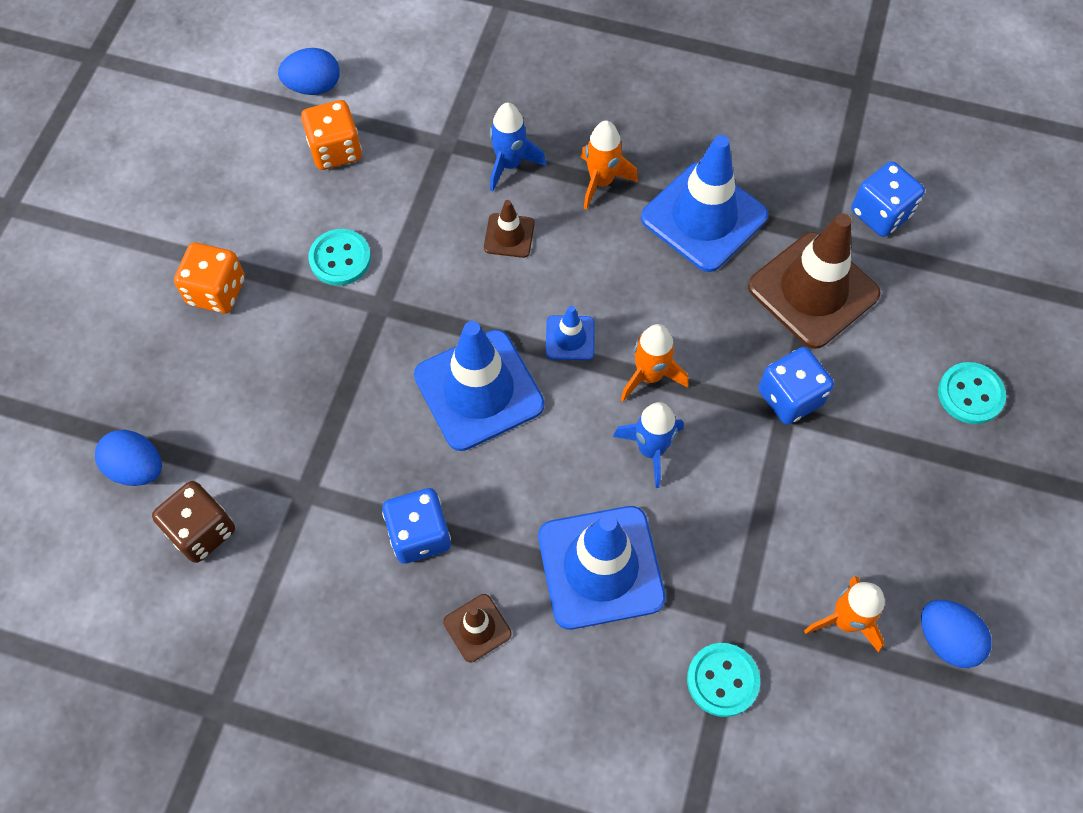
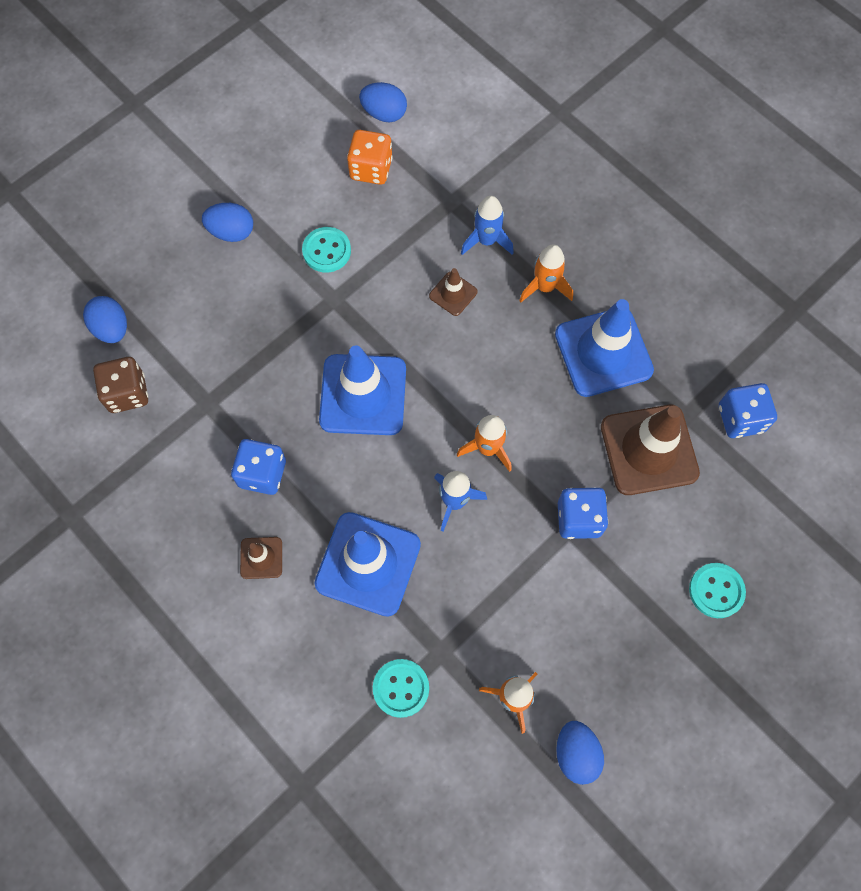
camera: 30 degrees right, 5 degrees up
(216, 291) = (231, 232): orange dice -> blue egg
(570, 338) = (449, 391): blue traffic cone -> none

